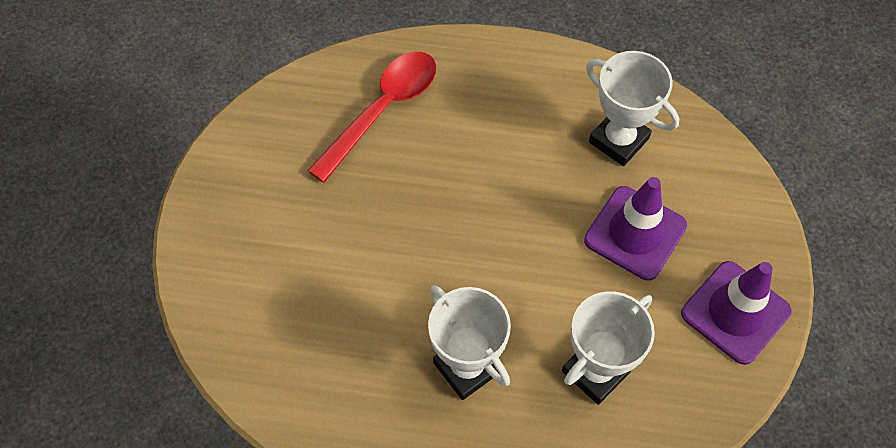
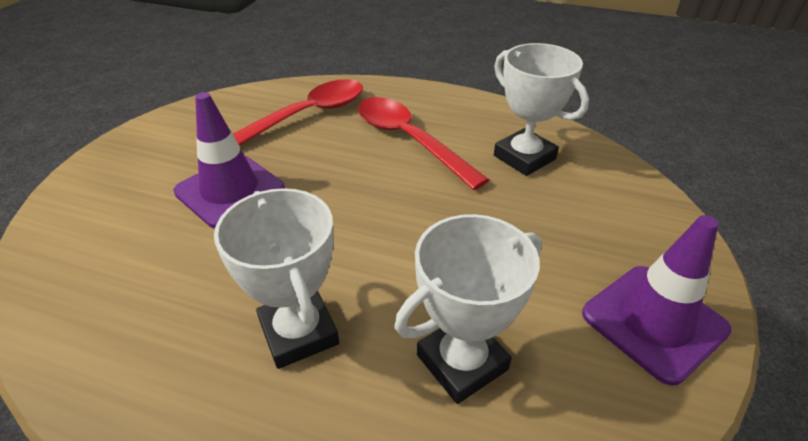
camera: 10 degrees right, 20 degrees down
(501, 132) = (409, 140): none -> red spoon
(635, 233) = (532, 230): purple traffic cone -> purple traffic cone (230, 191)

